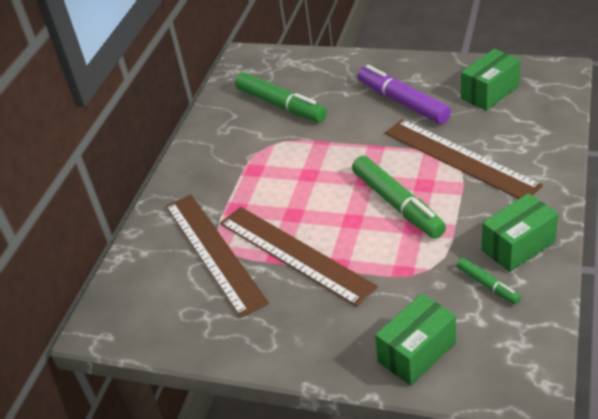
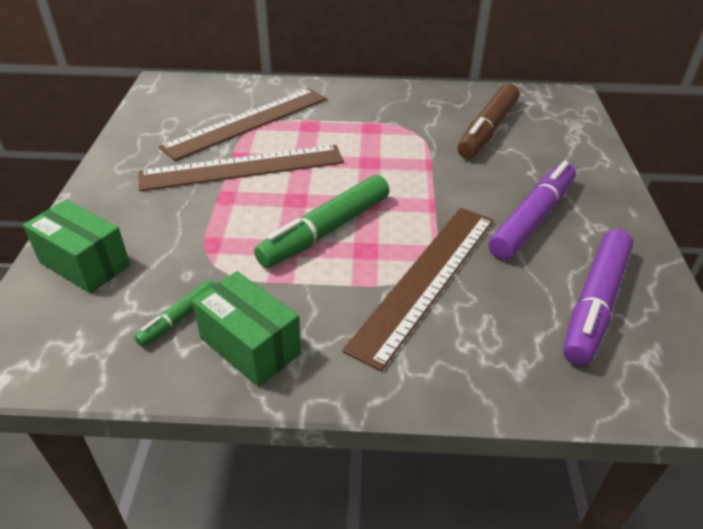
camera: 70 degrees right, 0 degrees up
(281, 105) = (487, 130): green marker -> brown marker
(294, 254) = (242, 167): brown ruler -> brown ruler turned 45 degrees clockwise
(489, 92) = (595, 303): green box -> purple marker

